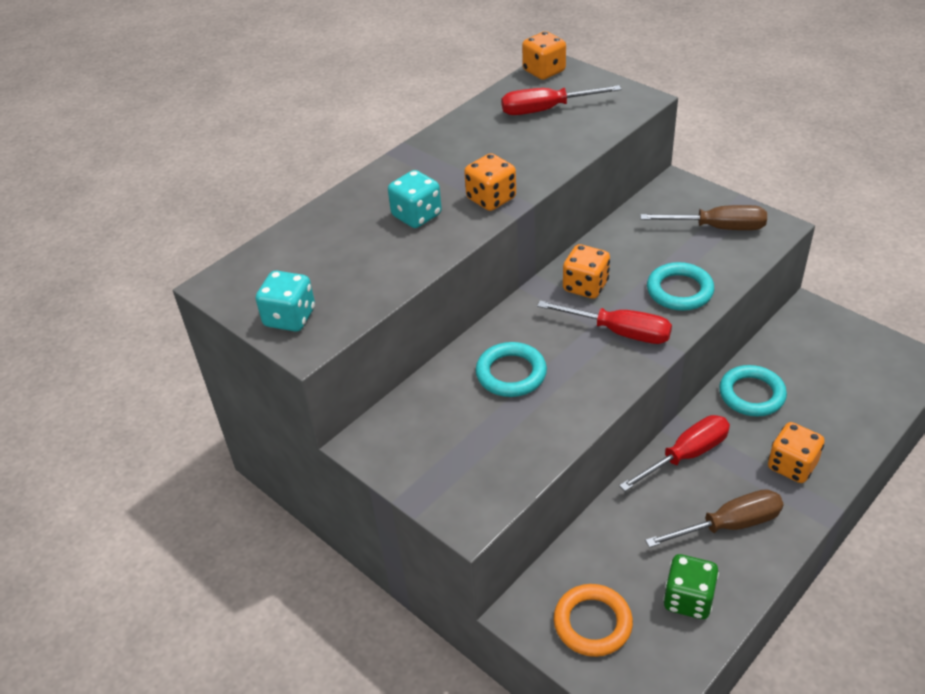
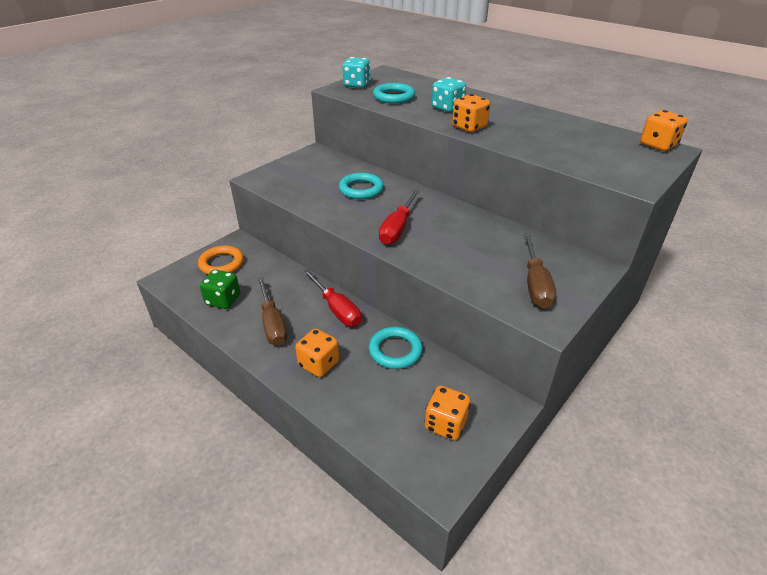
camera: 85 degrees right, 5 degrees down
(546, 110) = (595, 145): red screwdriver -> none
(585, 286) = (446, 217): orange dice -> orange dice (445, 424)
(679, 291) = (445, 257): turquoise ring -> turquoise ring (394, 97)

